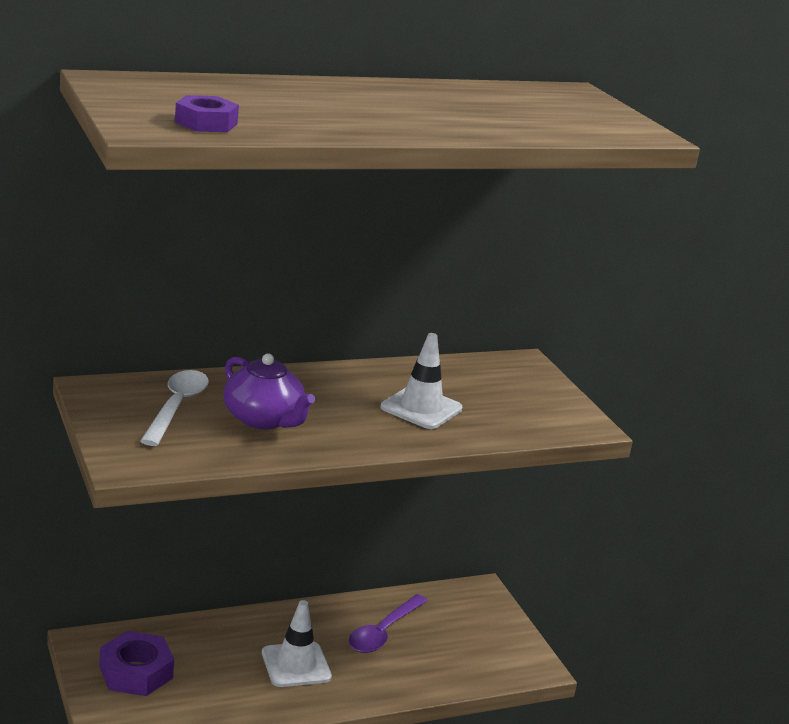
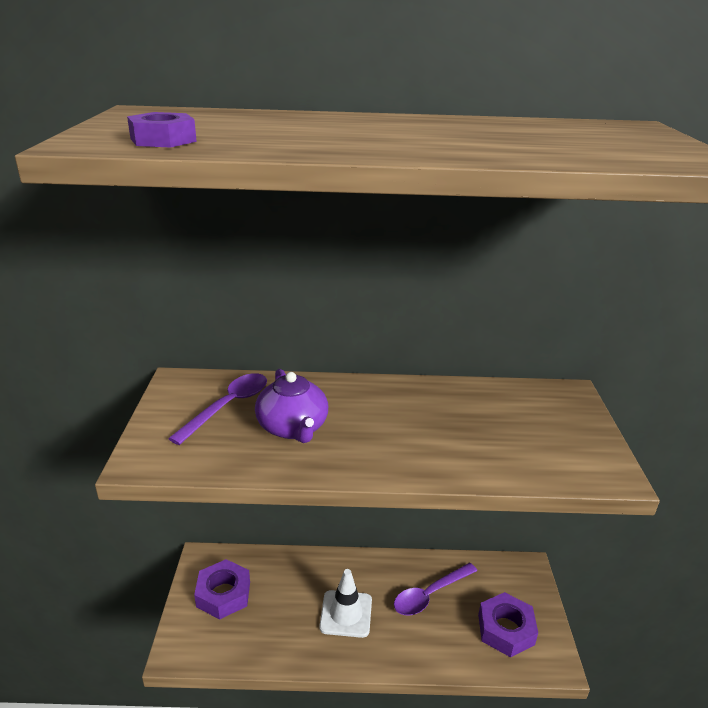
camera: 25 degrees right, 5 degrees up
(177, 407) = (228, 406): white spoon -> purple spoon
(421, 408) = (445, 433): white traffic cone -> none
(477, 648) = (505, 629): none -> purple nut

